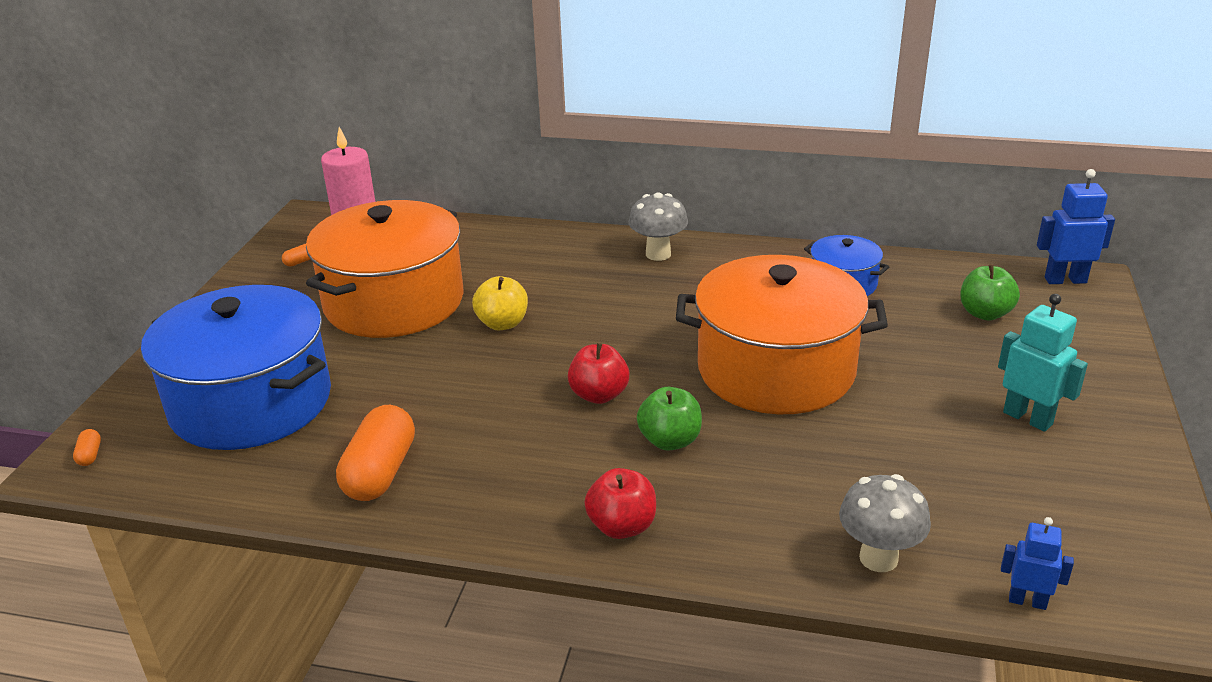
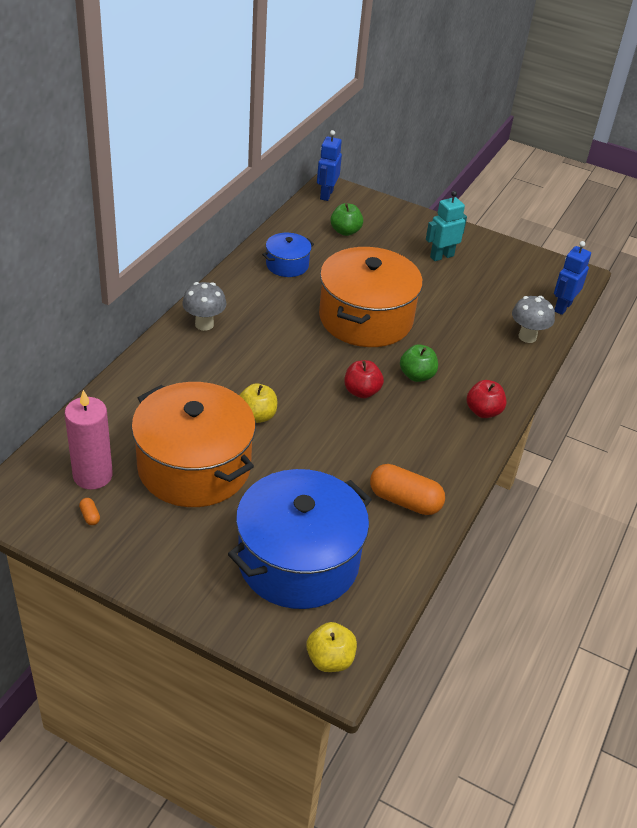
camera: 80 degrees left, 10 degrees up
(90, 455) = (330, 659): orange capsule -> yellow apple
(1027, 601) = (562, 307): blue robot -> blue robot, size x1.58

